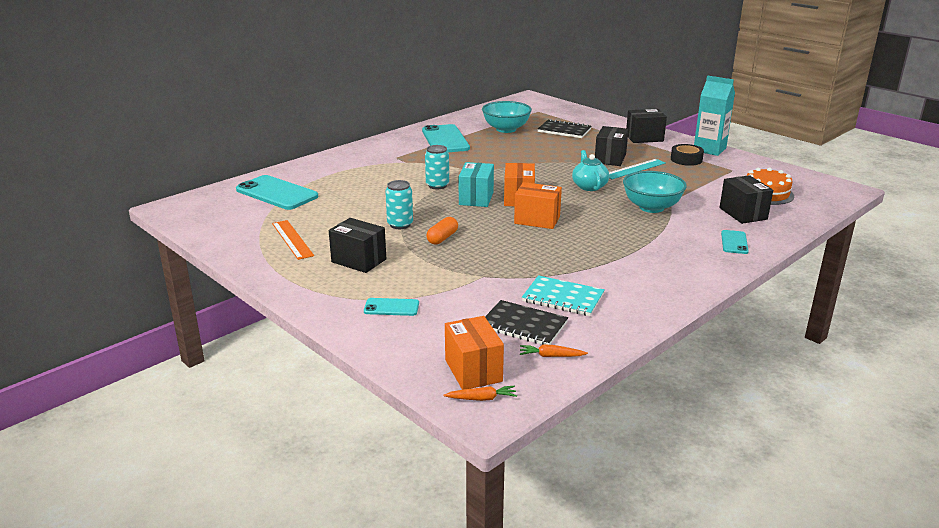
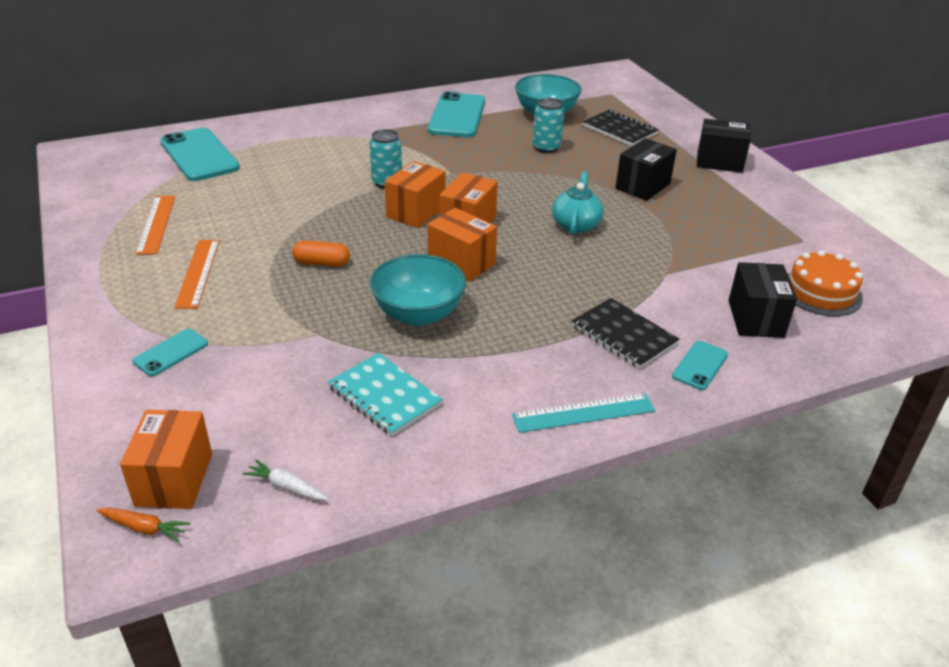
camera: 20 degrees right, 10 degrees up
(359, 260) = (198, 273): black box -> orange ruler
(391, 307) = (171, 352): turquoise phone -> turquoise phone turned 75 degrees counterclockwise
(400, 224) = (291, 231): turquoise can -> turquoise can (546, 148)
(442, 238) = (322, 263): orange capsule -> orange capsule turned 45 degrees clockwise
(476, 198) = (416, 212): turquoise box -> orange box
(523, 325) = (297, 426): black notebook -> black notebook (624, 335)
(551, 356) = (286, 487): orange carrot -> white carrot
(634, 169) = (661, 209): turquoise ruler -> turquoise ruler (583, 413)
(651, 207) = (631, 278): turquoise bowl -> turquoise bowl (418, 314)
(686, 159) = (749, 209): black tape -> none
(709, 149) = (798, 199): turquoise carton -> none

